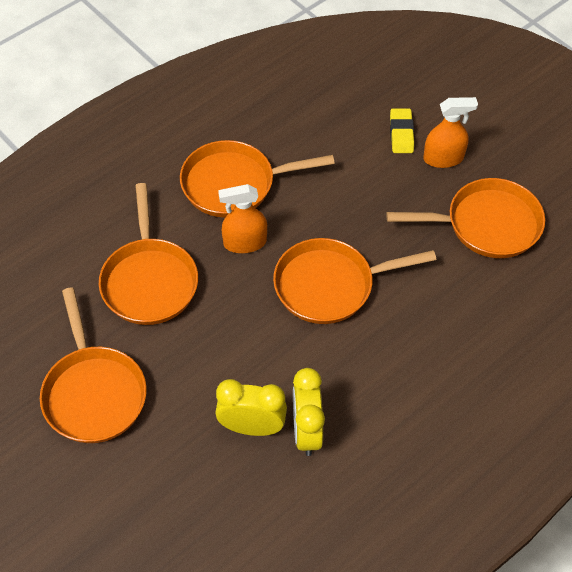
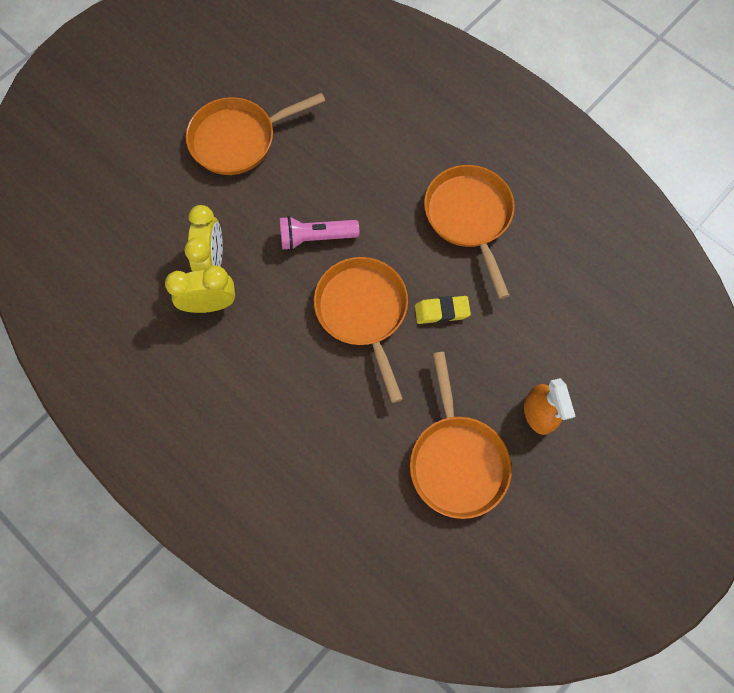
camera: 85 degrees right, 15 degrees up
(149, 280) = (351, 163): orange pan -> none
(237, 322) = (316, 238): none -> pink flashlight
(245, 243) = (402, 234): orange spray bottle -> none
(401, 134) = (564, 369): yellow eraser -> yellow eraser (441, 311)

